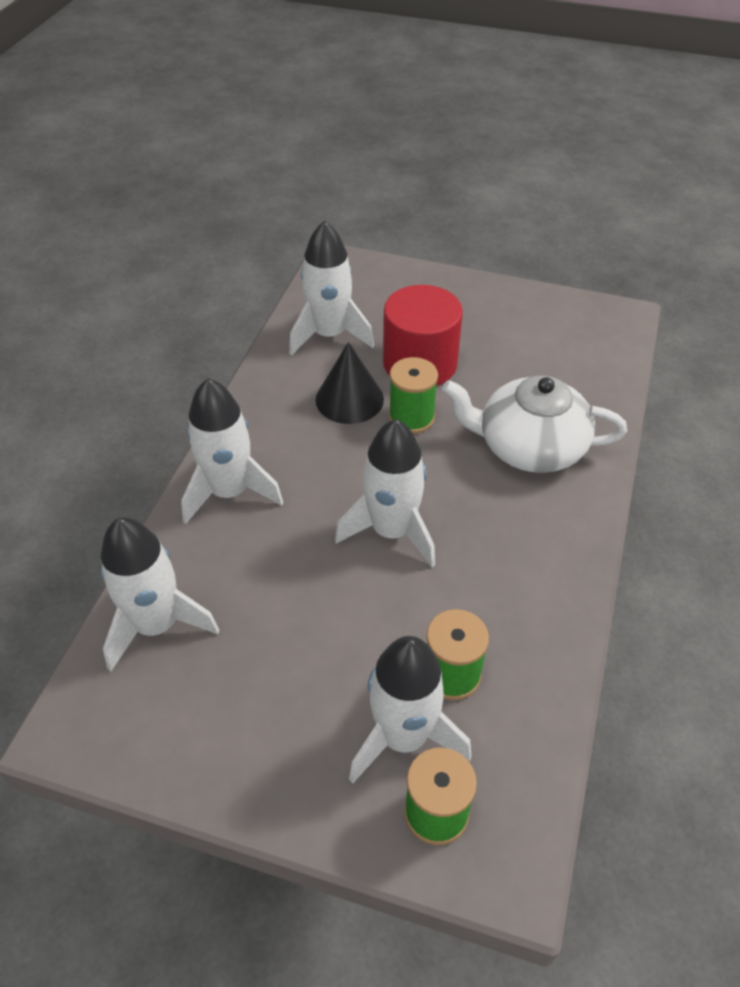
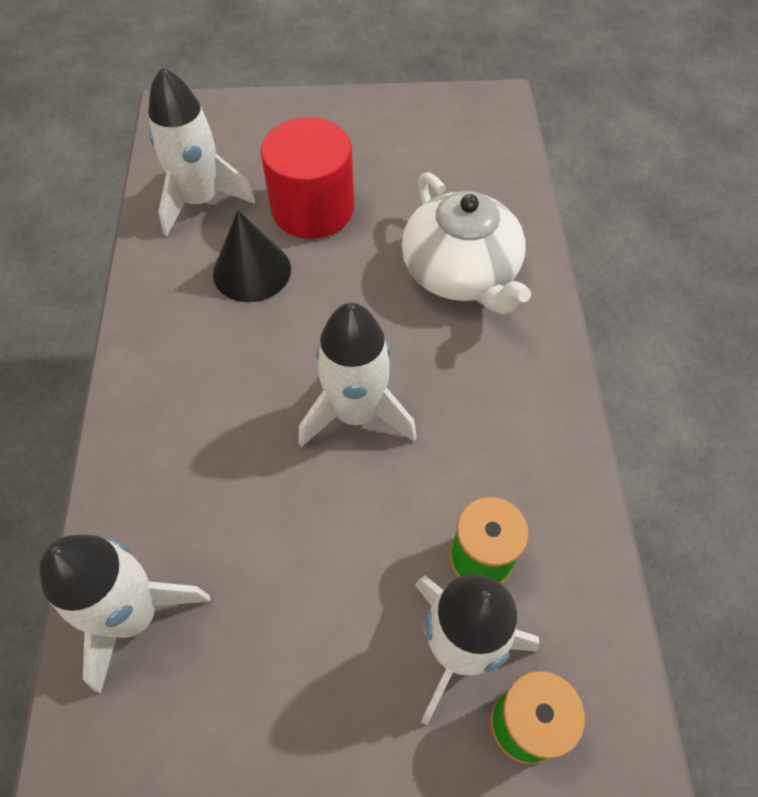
camera: 20 degrees left, 10 degrees up
(229, 492) = (158, 422): white rocket -> none
(411, 418) = (327, 274): green spool -> none
(529, 446) = (461, 272): white teapot -> white teapot turned 105 degrees counterclockwise

